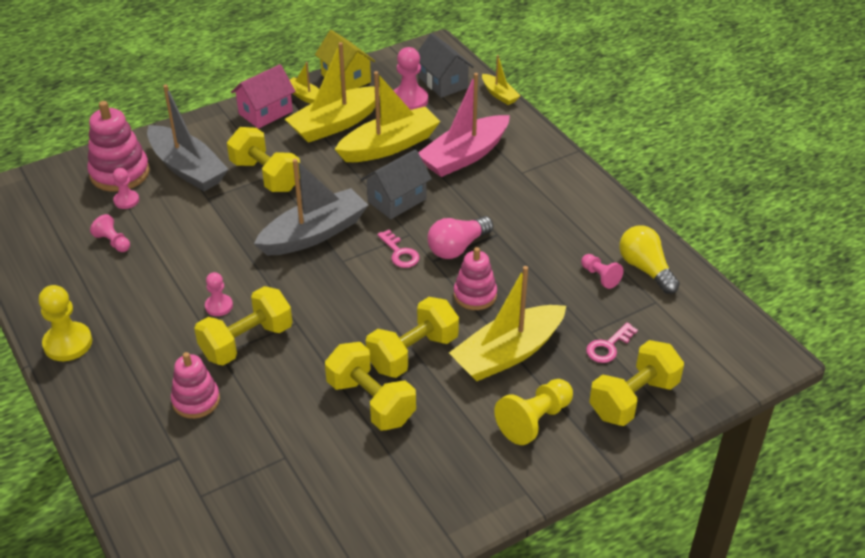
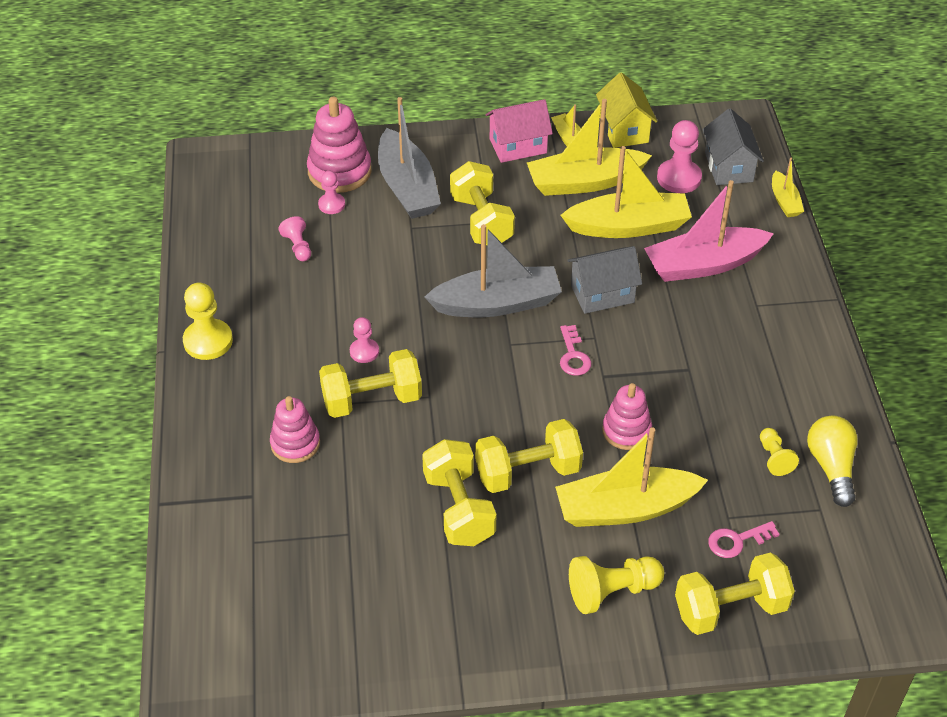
camera: 25 degrees right, 5 degrees up
(457, 247) = (637, 370): pink light bulb -> none
(600, 277) = (774, 458): pink pawn -> yellow pawn

